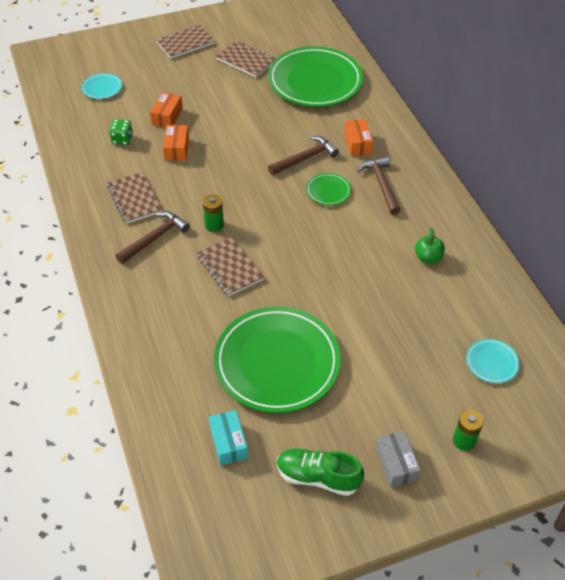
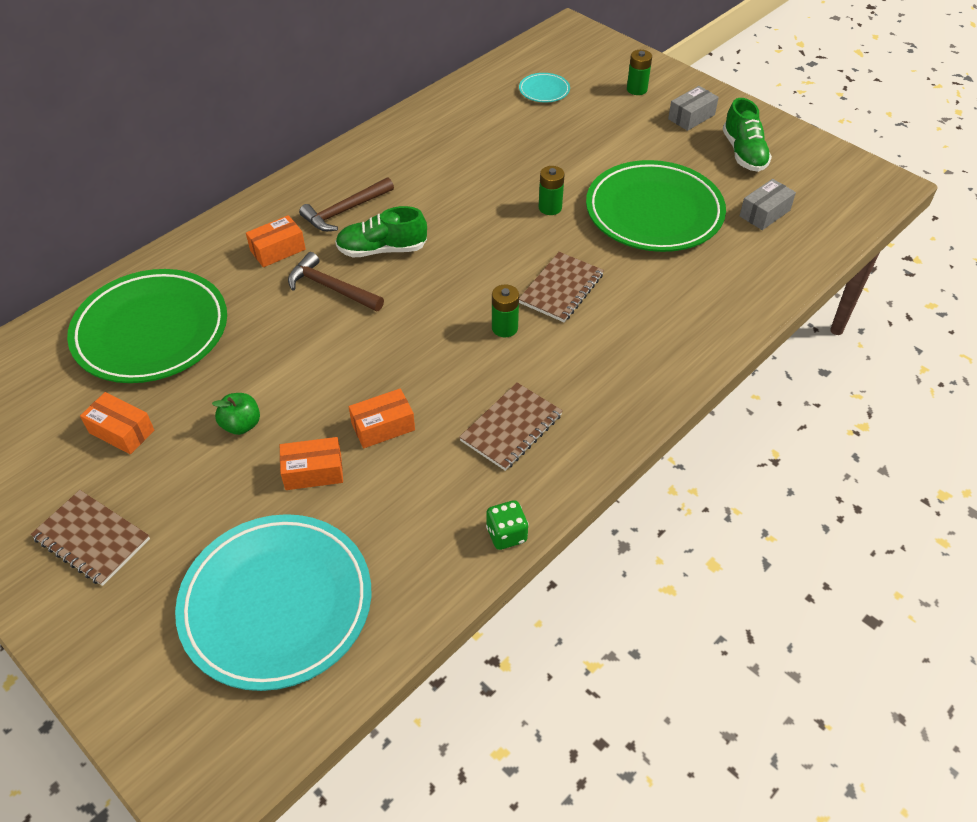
camera: 115 degrees left, 0 degrees up
(102, 88) = (276, 604): turquoise plate -> turquoise plate, size x2.37
(122, 140) = (397, 504): green dice -> green dice (506, 534)
(155, 238) = (564, 374): brown hammer -> none
(228, 443) = (764, 213): turquoise box -> grey box
(246, 60) = (121, 431): brown notebook -> orange box
(321, 297) = (550, 208): none -> green battery
(328, 191) = (382, 250): green plate -> green shoe
(428, 258) = (441, 152): green apple -> green apple (241, 425)

